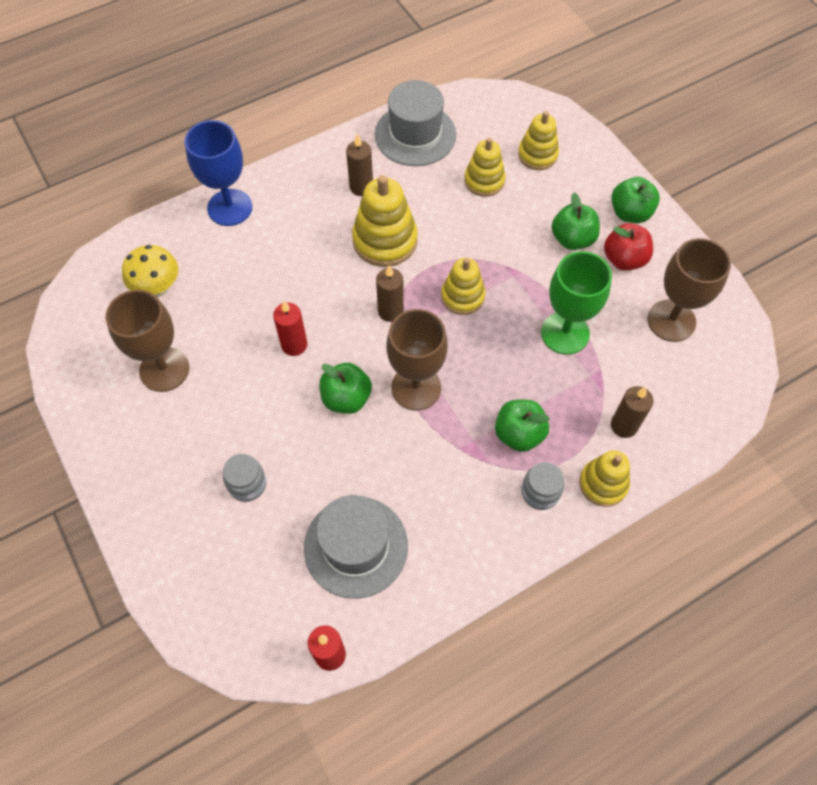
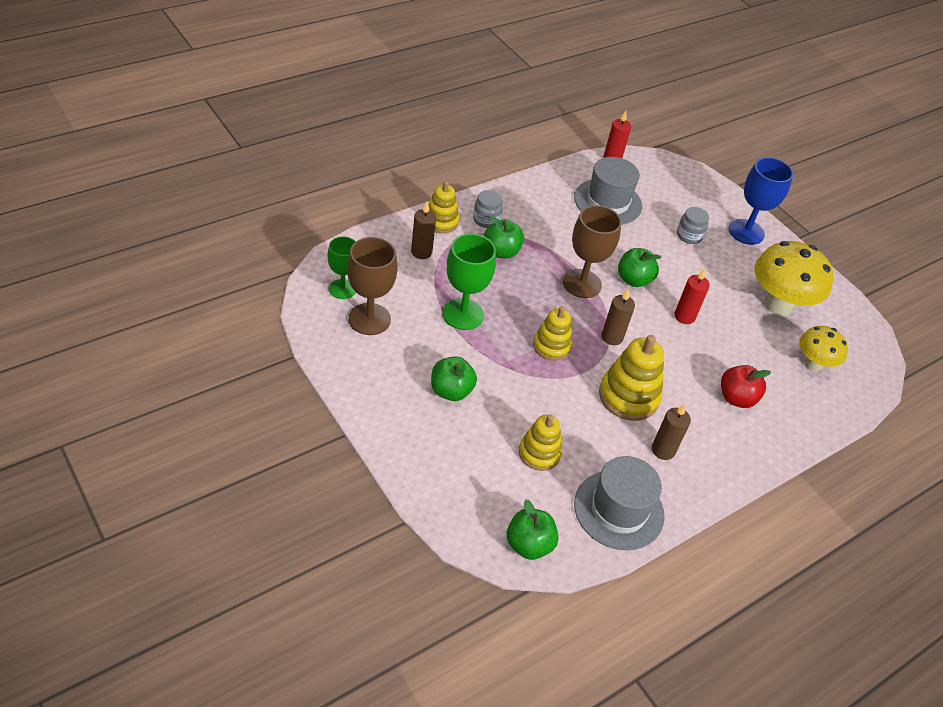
camera: 170 degrees right, 15 degrees down
(164, 369) = (778, 305): brown goblet -> yellow mushroom
(230, 207) = (783, 433): blue goblet -> blue goblet (746, 232)
(537, 155) = (483, 481): yellow stacking toy -> none
(624, 259) = (403, 371): red apple -> red apple (736, 398)
(630, 213) = (391, 414): green apple -> green apple (529, 545)
(711, 361) = (342, 289): none -> green goblet

